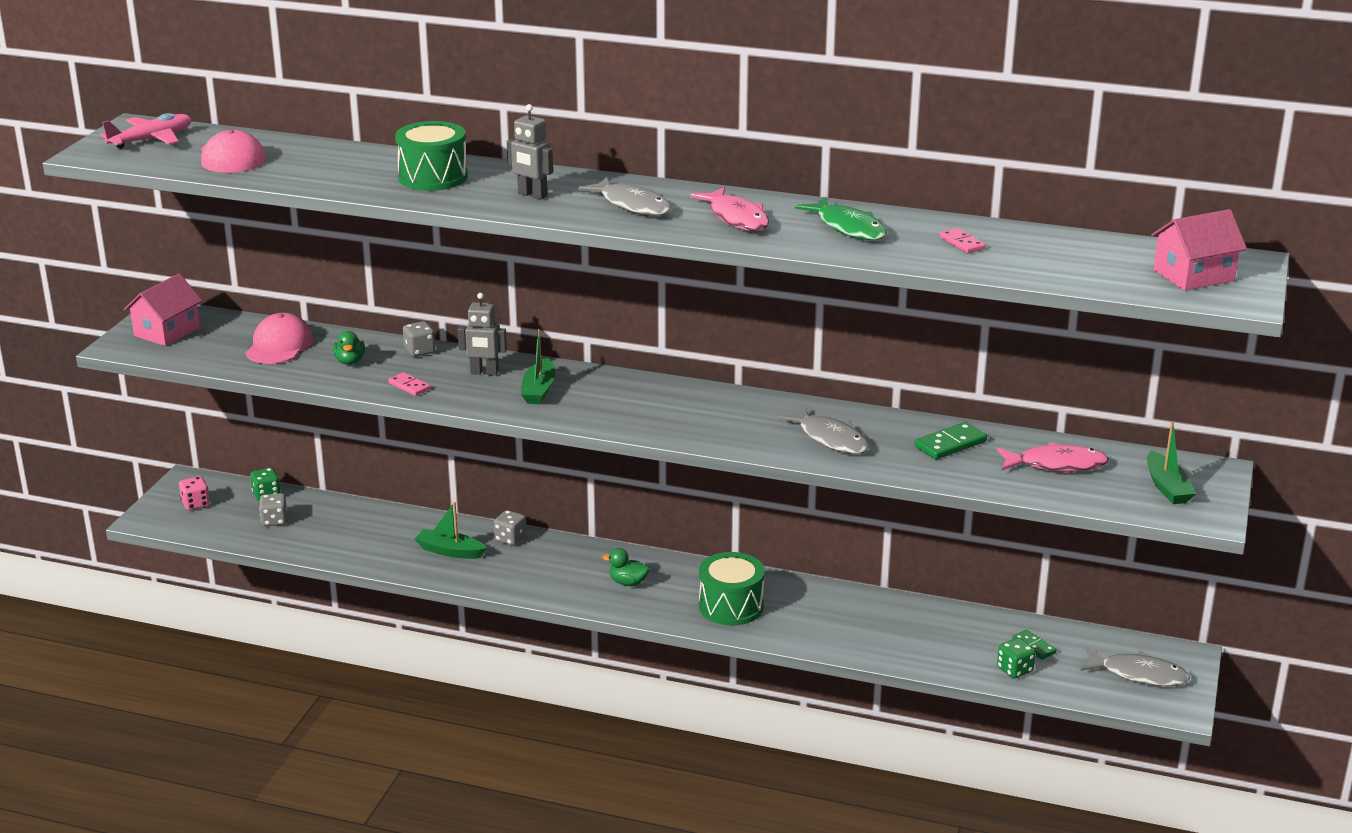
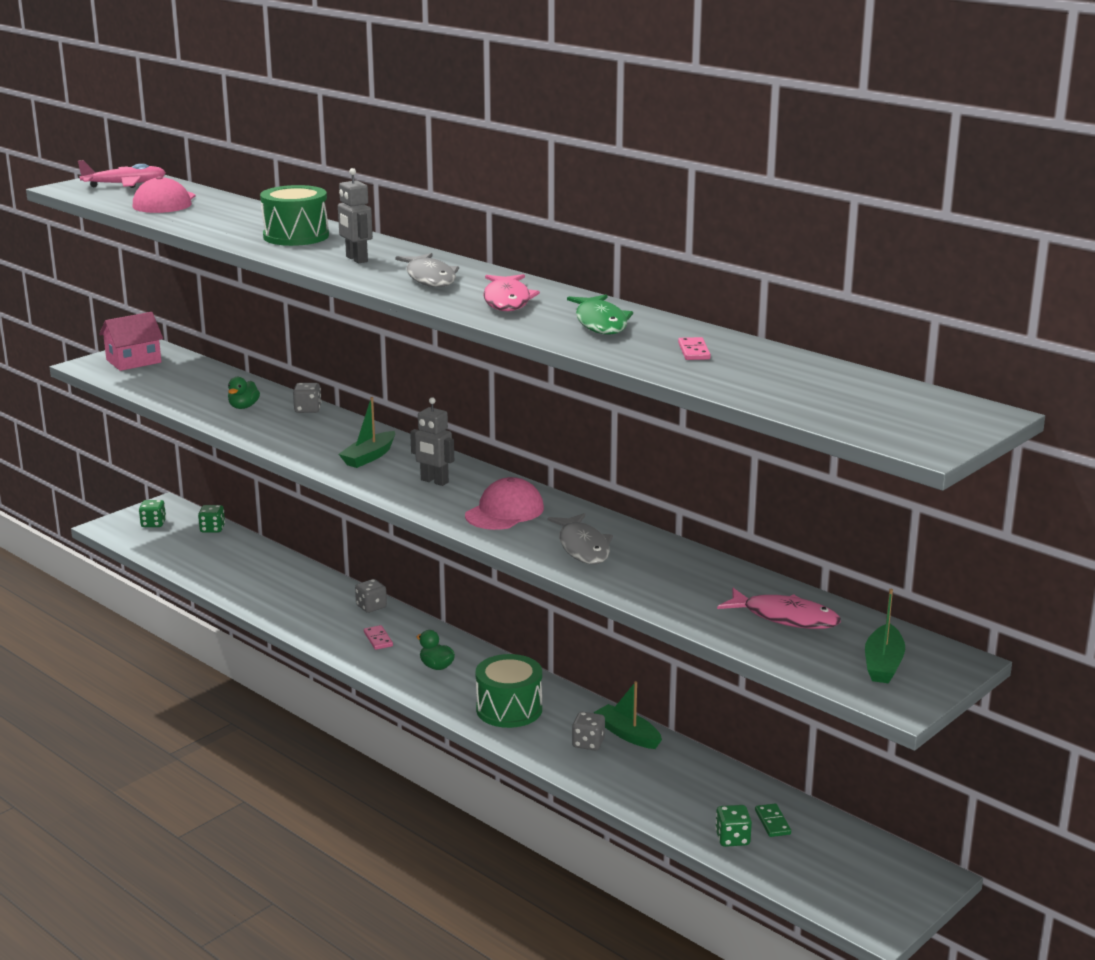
camera: 25 degrees right, 5 degrees down
(195, 504) = (153, 524): pink dice -> green dice
(274, 520) = (199, 549): grey dice -> grey dice (588, 743)
(279, 345) = (204, 386): pink cap -> pink cap (504, 512)
(409, 386) = (267, 433): pink domino -> pink domino (378, 639)
(450, 551) = (312, 605): green boat -> green boat (627, 734)
(484, 373) = (340, 435): grey robot -> grey robot (434, 481)
(950, 444) = (695, 576): green domino -> none
(1138, 674) = (862, 879): grey fish -> none
(1193, 275) = (902, 416): pink house -> none

